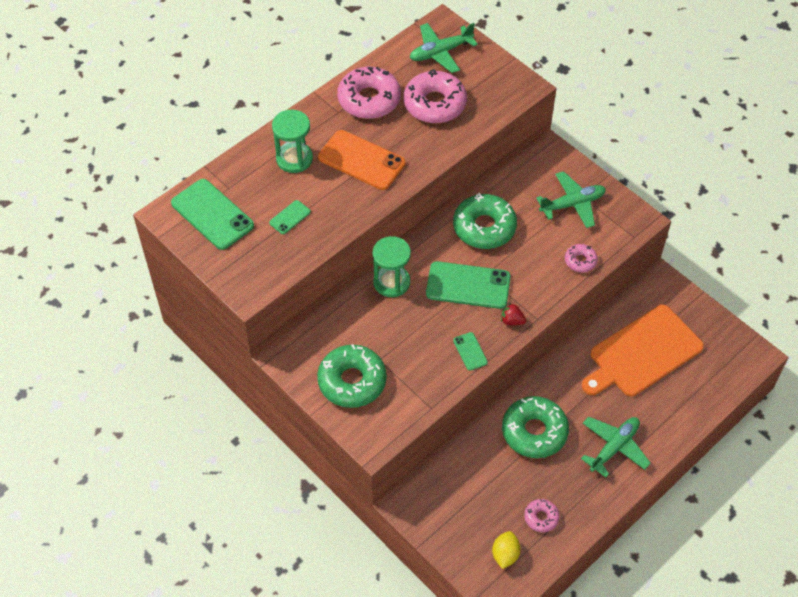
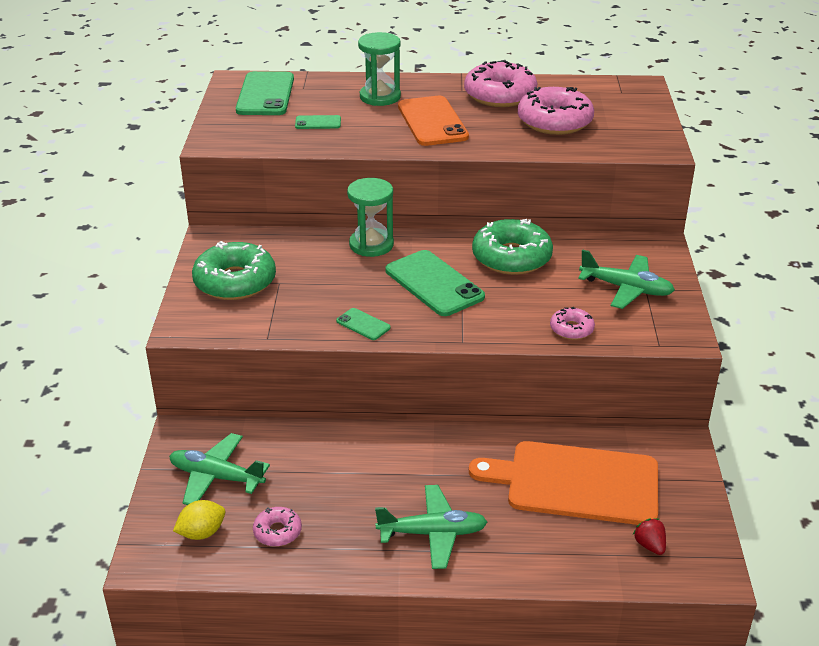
camera: 45 degrees right, 20 degrees down
(440, 52) = (612, 98): green plane -> green plane (216, 477)
(470, 351) = (363, 324): green phone -> green phone turned 75 degrees counterclockwise
(512, 321) = (435, 328): red strawberry -> red strawberry (649, 545)
(534, 432) = (373, 465): green donut -> none

